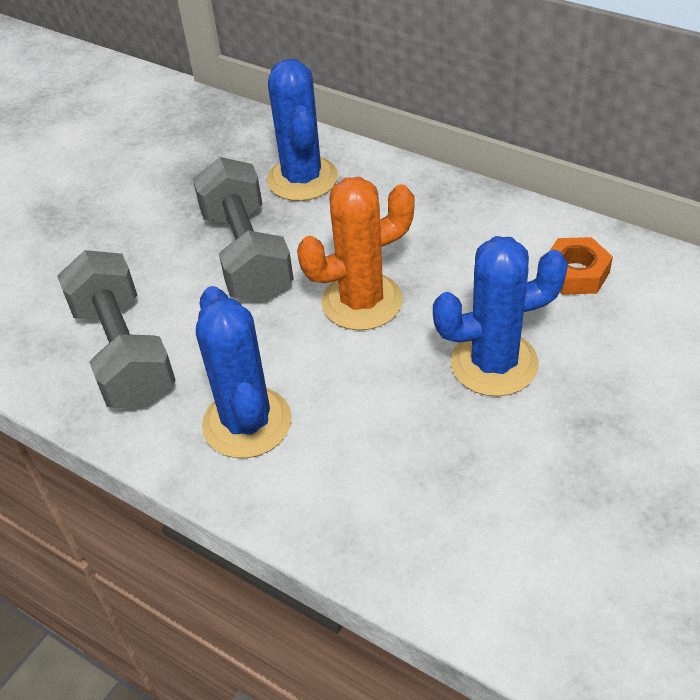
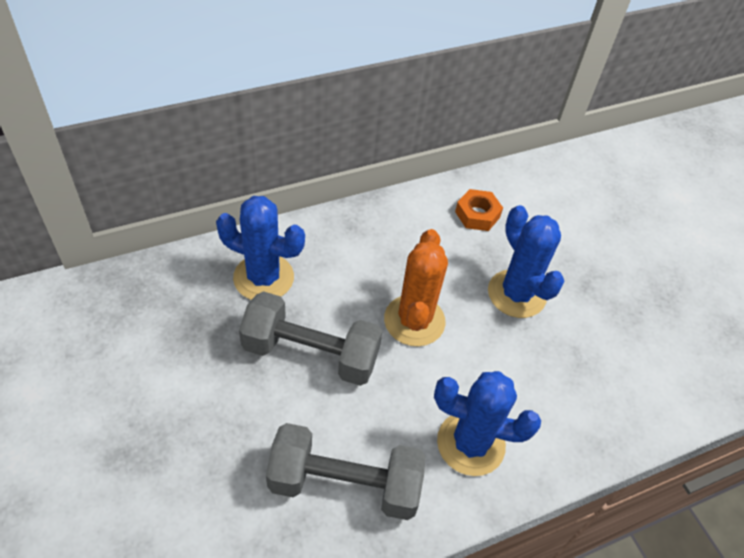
camera: 65 degrees left, 5 degrees up
(494, 363) = (516, 294): blue cactus -> blue cactus turned 45 degrees counterclockwise

